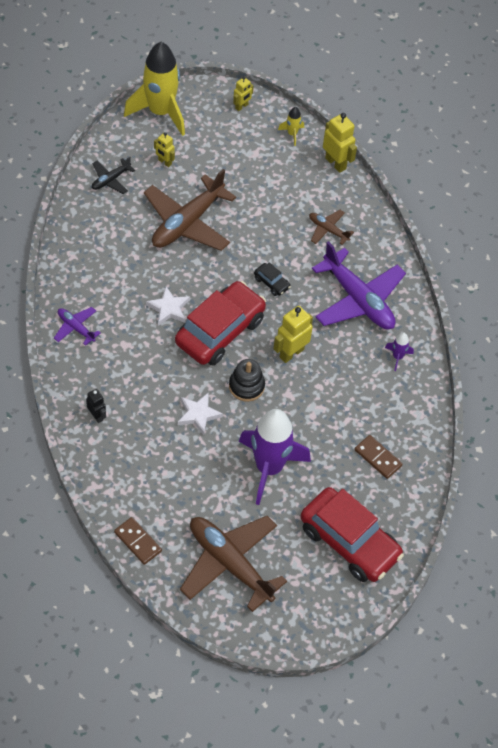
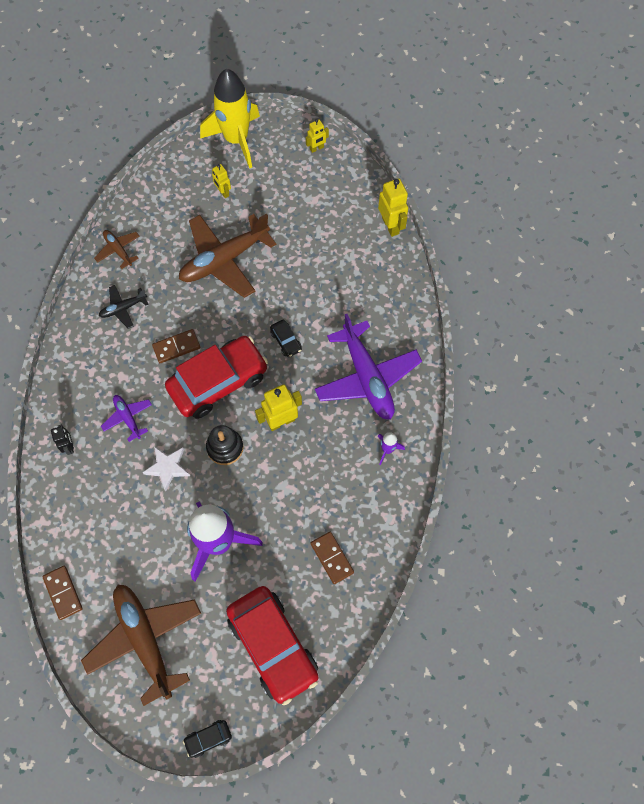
camera: 20 degrees right, 10 degrees up
(76, 328) = (81, 348): purple plane -> purple plane (128, 418)
(110, 180) = (166, 201): black plane -> black plane (123, 308)
(169, 308) = (176, 347): white star -> brown domino
(292, 134) = (357, 186): yellow rocket -> none
(317, 630) = (208, 738): none -> black car
(328, 230) = (360, 296): brown plane -> brown plane (118, 250)

